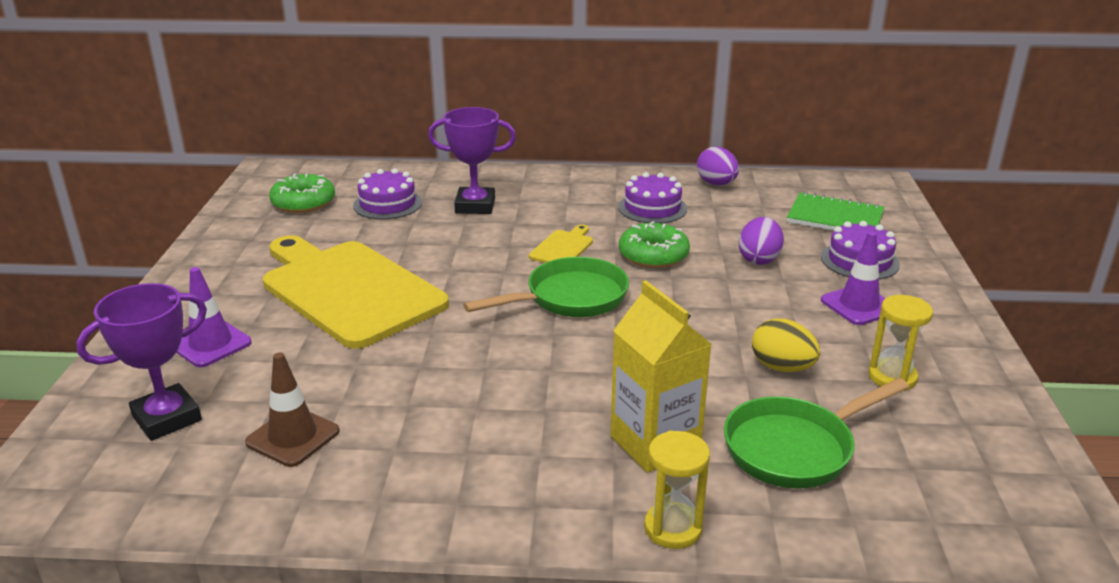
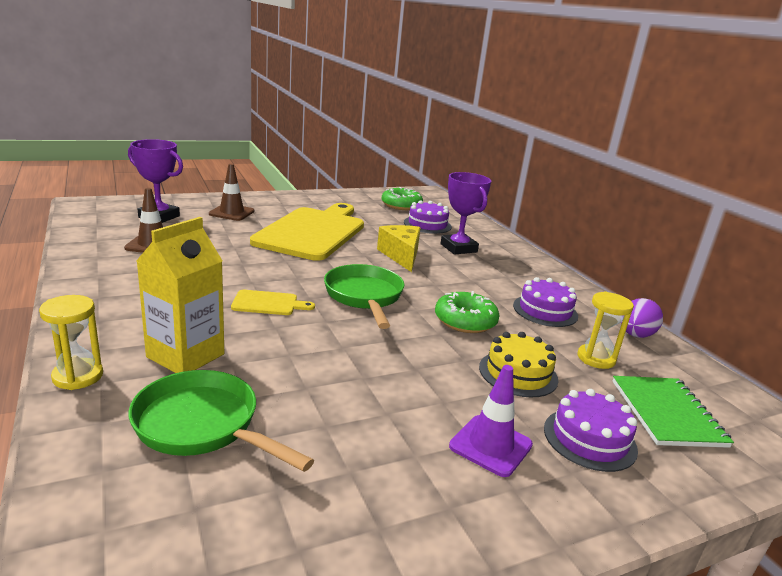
camera: 60 degrees right, 5 degrees down
(211, 344) = (231, 213): purple traffic cone -> brown traffic cone
(472, 247) = (401, 256): none -> yellow cheese
(563, 247) = (435, 284): yellow cutting board -> yellow cutting board (268, 303)
(569, 298) = (364, 297): green pan -> green pan turned 135 degrees counterclockwise
(759, 259) = (518, 373): purple egg -> yellow cake
(782, 367) = (332, 406): yellow egg -> none
(892, 377) = (361, 481): yellow hourglass -> yellow hourglass (596, 358)

